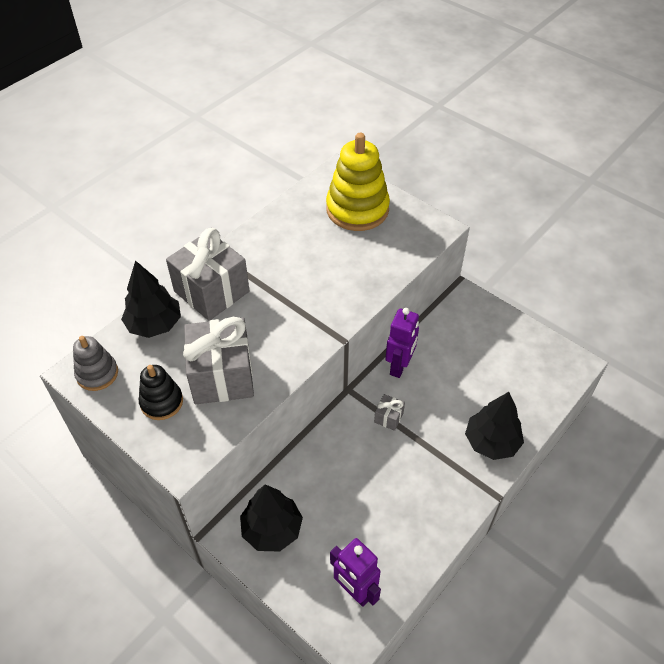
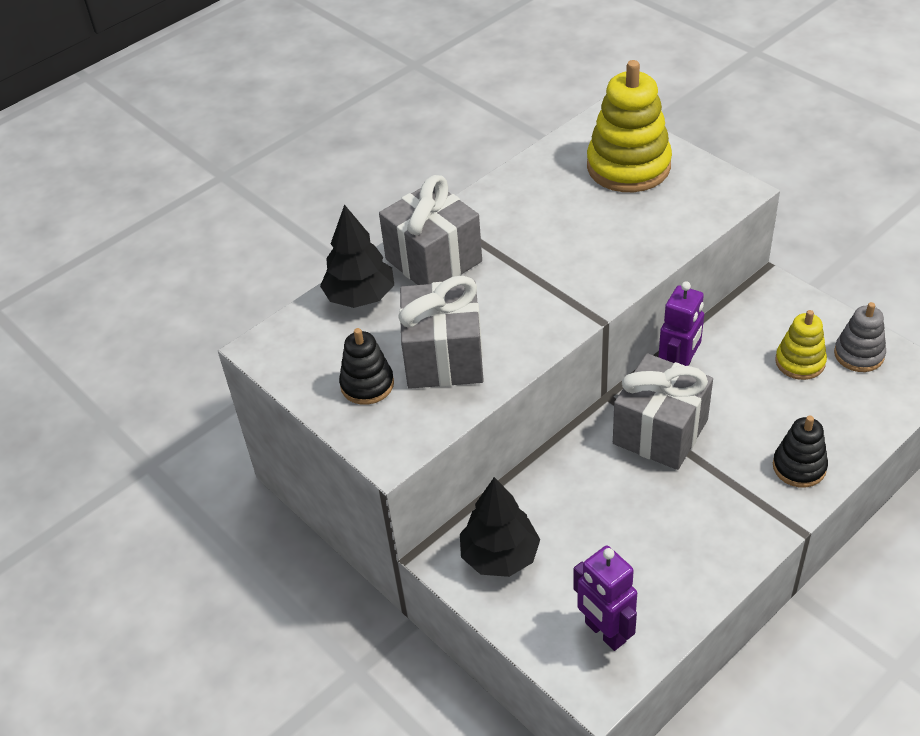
camera: 10 degrees right, 5 degrees down
(97, 374) = (288, 350): grey stacking toy -> grey stacking toy (859, 354)
(388, 417) = (660, 432): grey gift -> grey gift, size x2.36
(487, 356) = (800, 362): none -> yellow stacking toy
(491, 442) = (799, 467): black tree -> black stacking toy

